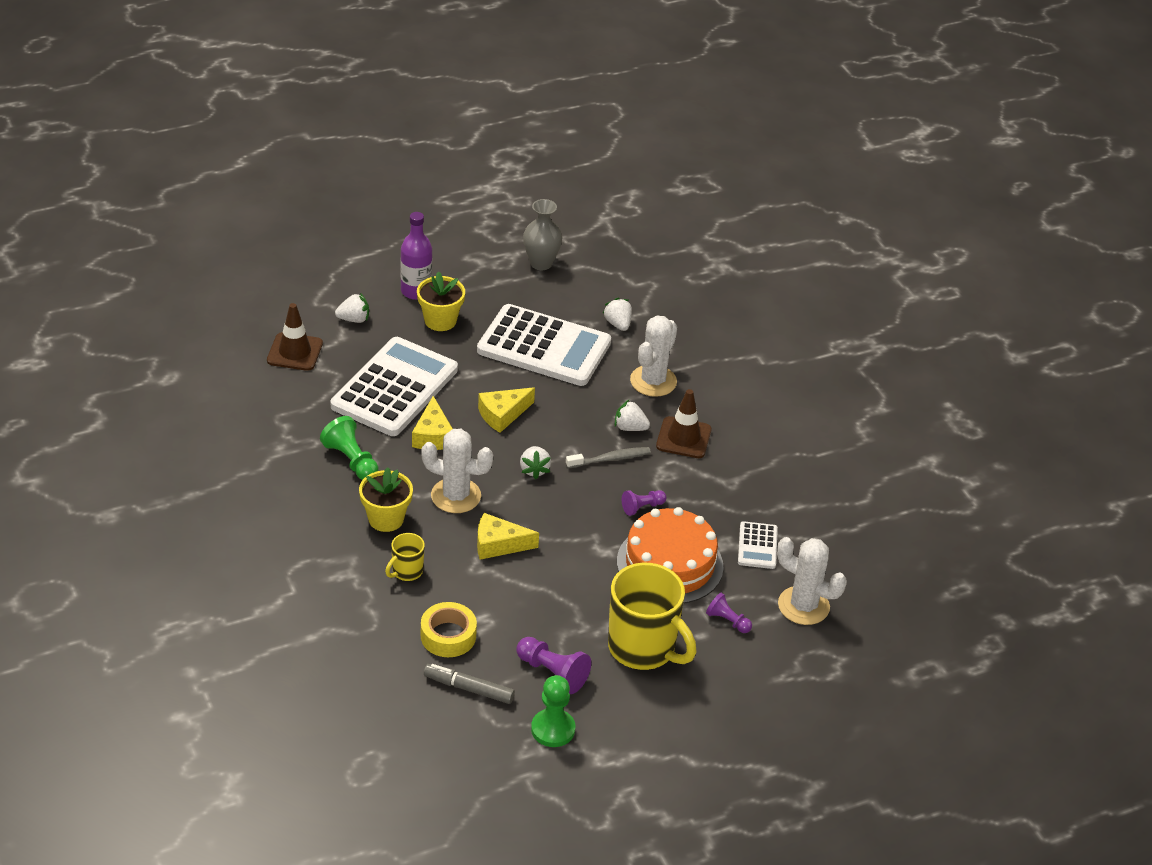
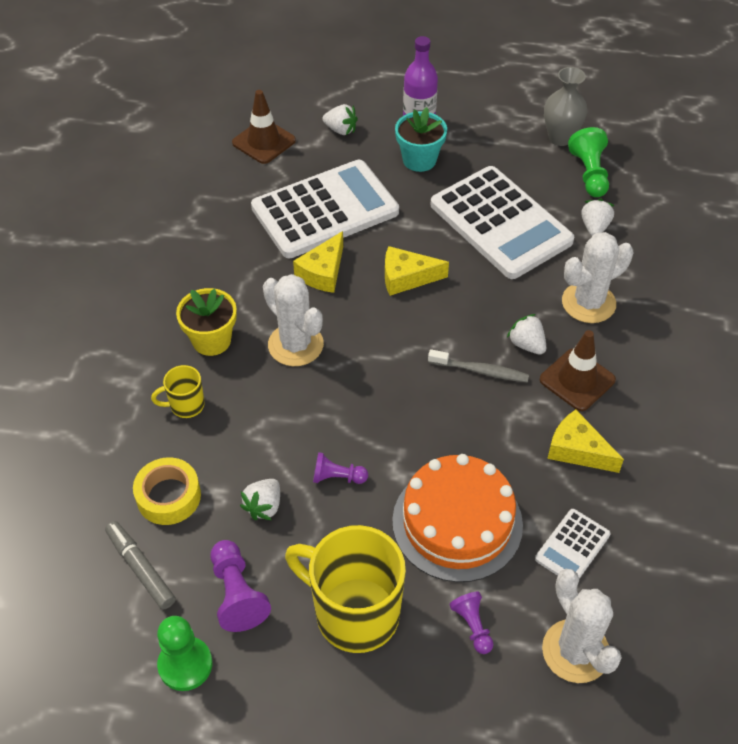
camera: 35 degrees right, 10 degrees up
(351, 460) = (228, 267): green pawn -> green pawn (589, 174)
(440, 320) = (419, 160): yellow flower pot -> turquoise flower pot
(498, 544) = (296, 416): yellow cheese -> yellow cheese (577, 450)
(534, 470) = (394, 350): white strawberry -> white strawberry (264, 506)
(642, 507) = (475, 441): purple pawn -> purple pawn (337, 477)
(643, 648) = (354, 613): yellow mug -> yellow mug turned 135 degrees clockwise

